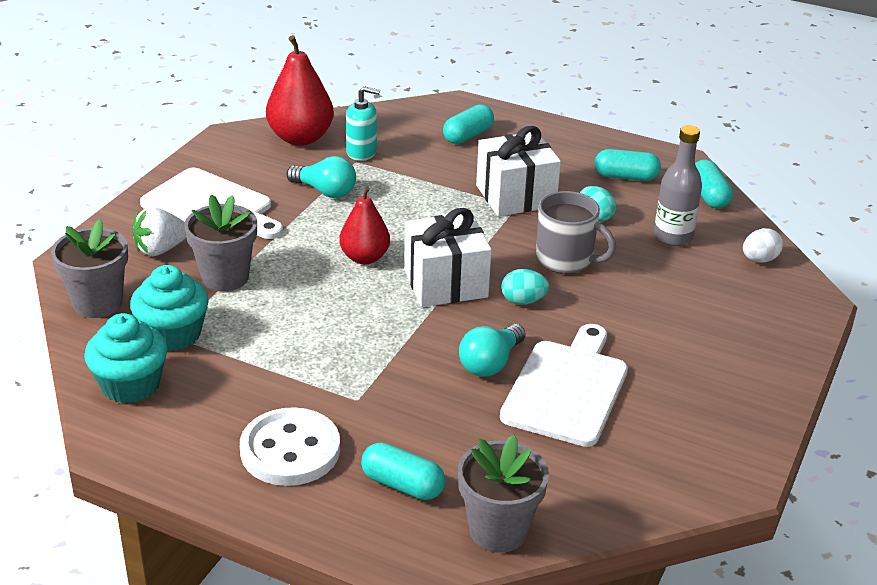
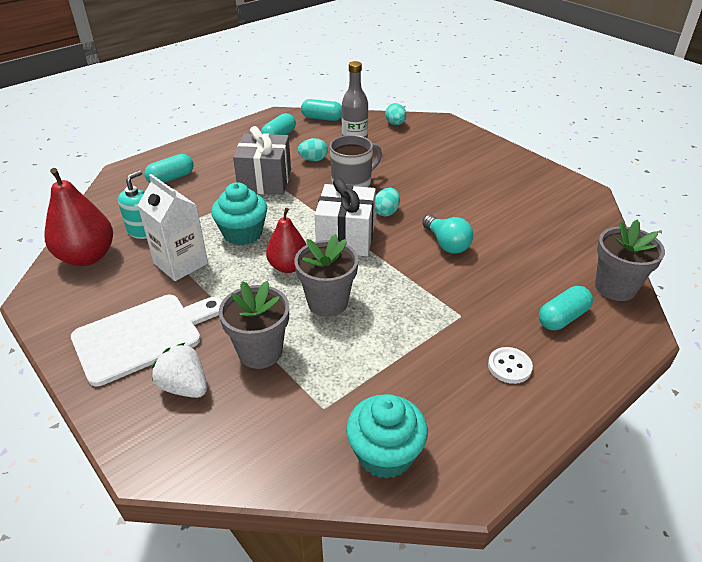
camera: 65 degrees left, 5 degrees up
(98, 303) = (241, 455): grey flower pot -> grey flower pot (327, 302)
(160, 249) = (184, 387): white strawberry -> white strawberry turned 135 degrees clockwise
(173, 334) = (324, 406): turquoise cupcake -> turquoise cupcake (243, 233)
(290, 450) = (509, 366): white button -> white button, size x0.53
(325, 191) = (181, 263): turquoise light bulb -> white carton
(468, 135) = (171, 178): turquoise capsule -> turquoise capsule turned 75 degrees clockwise
(515, 196) = (265, 181): white gift -> grey gift
(567, 389) = (485, 222): white cutting board -> none
(759, 259) = (395, 124): white egg -> turquoise egg

